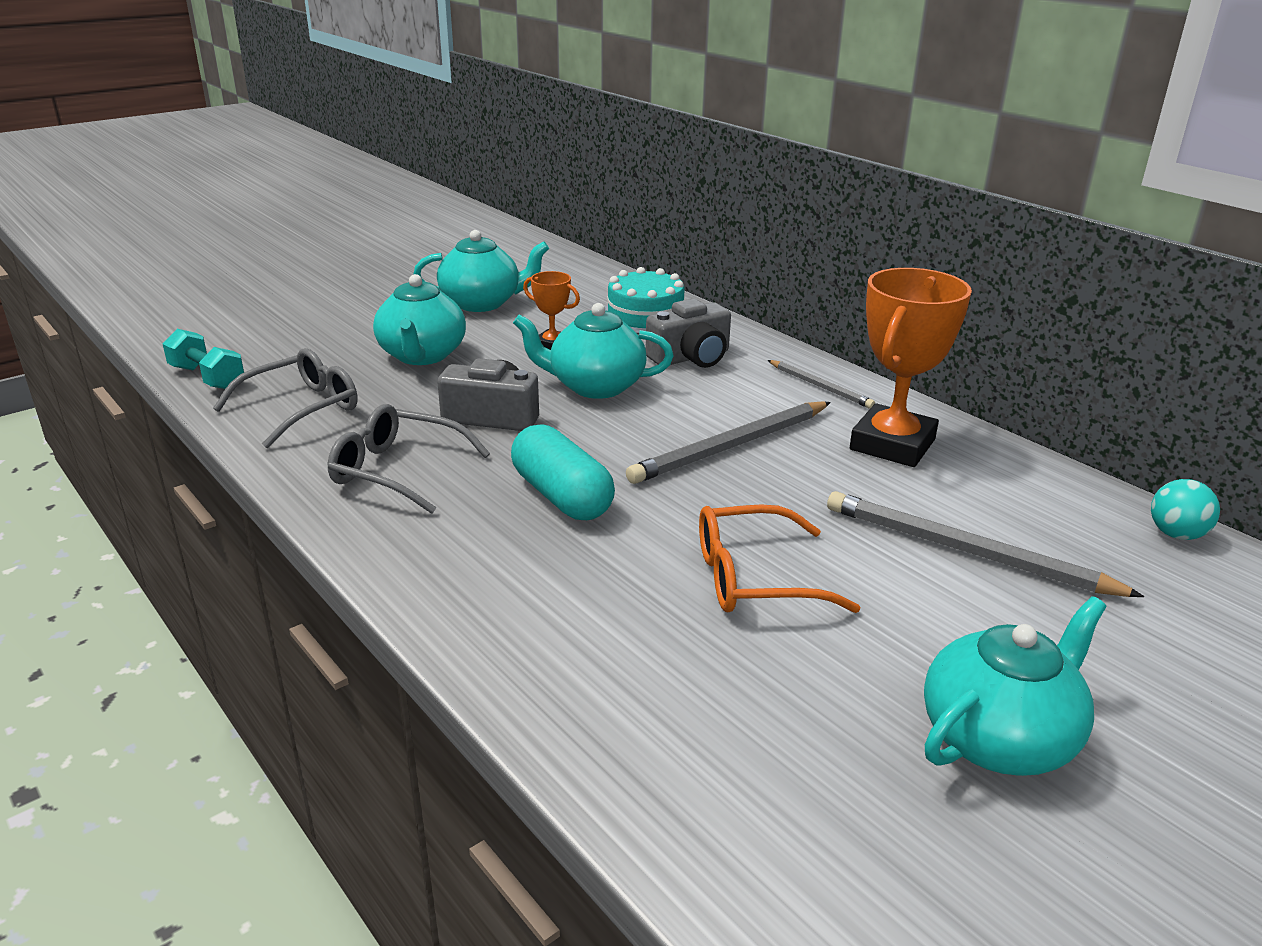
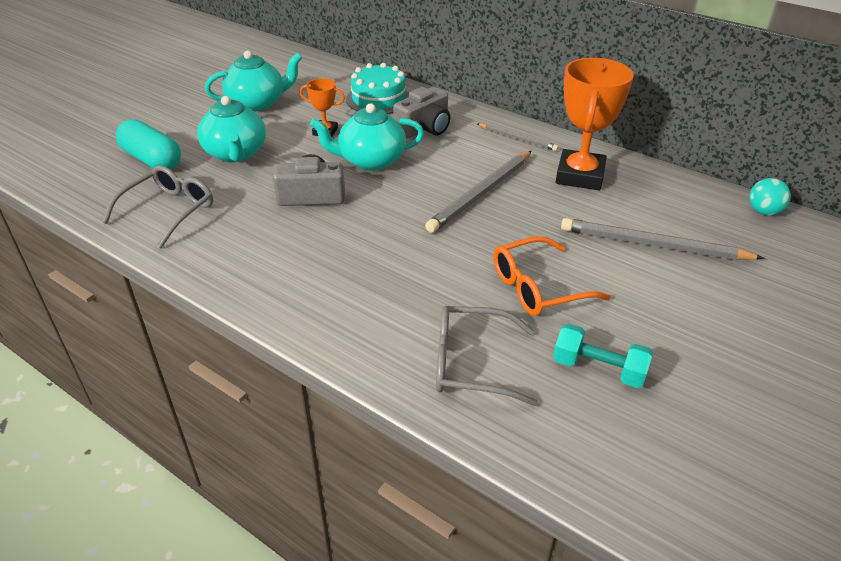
camera: 15 degrees left, 10 degrees up
(207, 378) = (81, 196): turquoise dumbbell -> turquoise dumbbell (598, 369)
(398, 471) = (266, 250): grey glasses -> grey glasses (472, 364)
(562, 496) = (389, 250): turquoise capsule -> turquoise capsule (152, 160)
(999, 738) = (719, 366): turquoise teapot -> none

